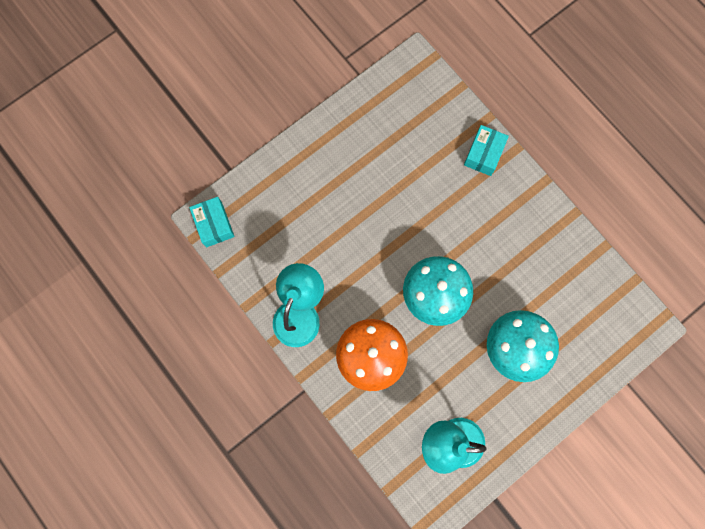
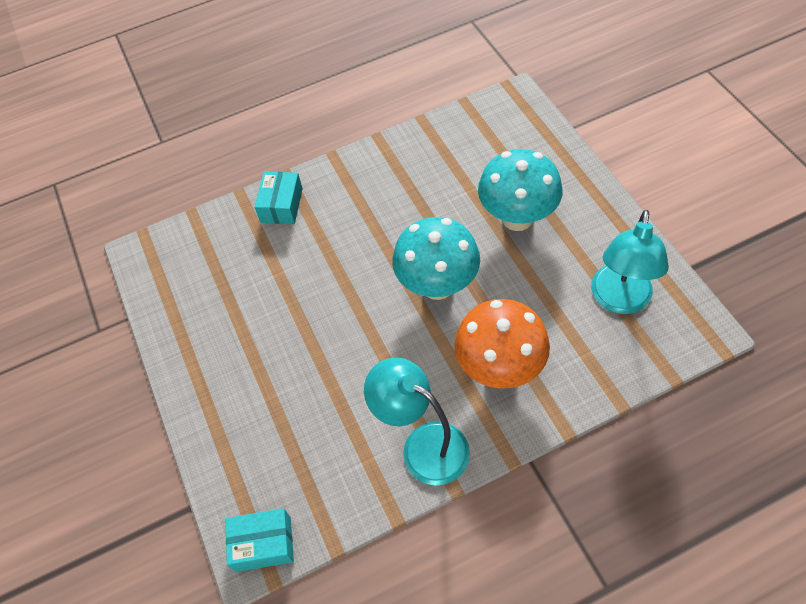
camera: 70 degrees left, 20 degrees down
(483, 154) = (281, 205): turquoise box -> turquoise box turned 60 degrees clockwise

